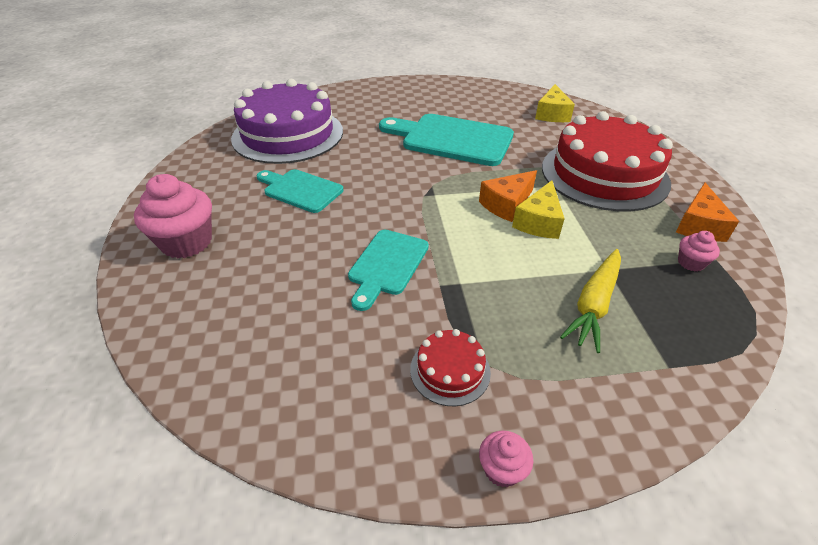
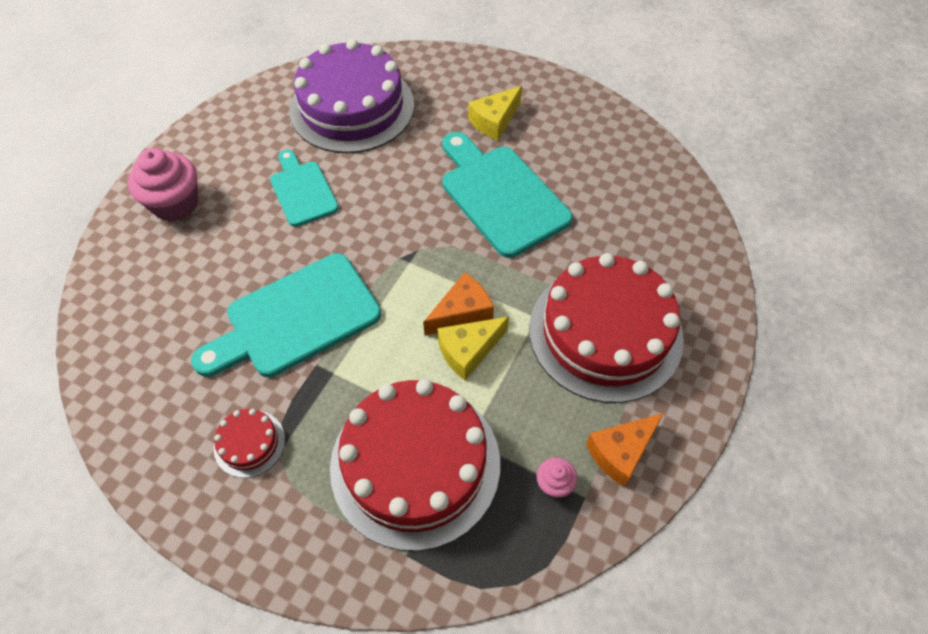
camera: 35 degrees right, 15 degrees up
(387, 265) = (296, 318): turquoise cutting board -> turquoise cutting board, size x1.67
(501, 469) = (209, 536): pink cupcake -> none
(506, 204) = (462, 313): orange cheese -> orange cheese turned 150 degrees clockwise
(552, 114) = (654, 214): yellow cheese -> yellow cheese (494, 121)
(594, 304) = (415, 464): yellow carrot -> red cake

